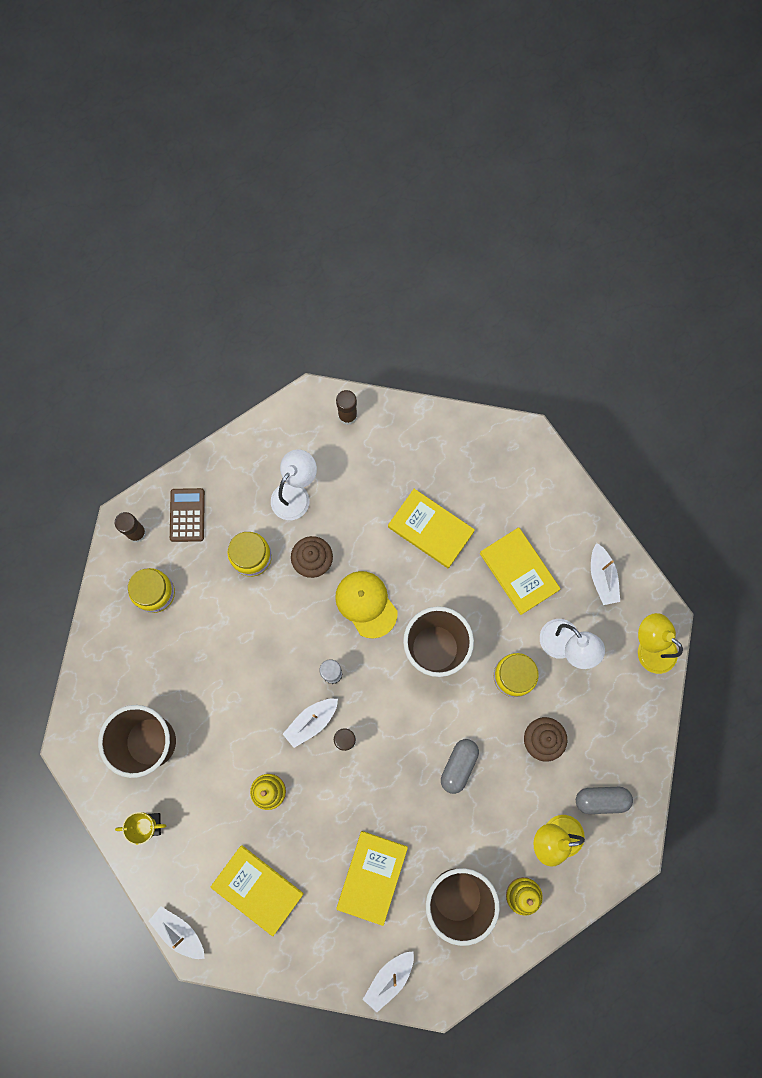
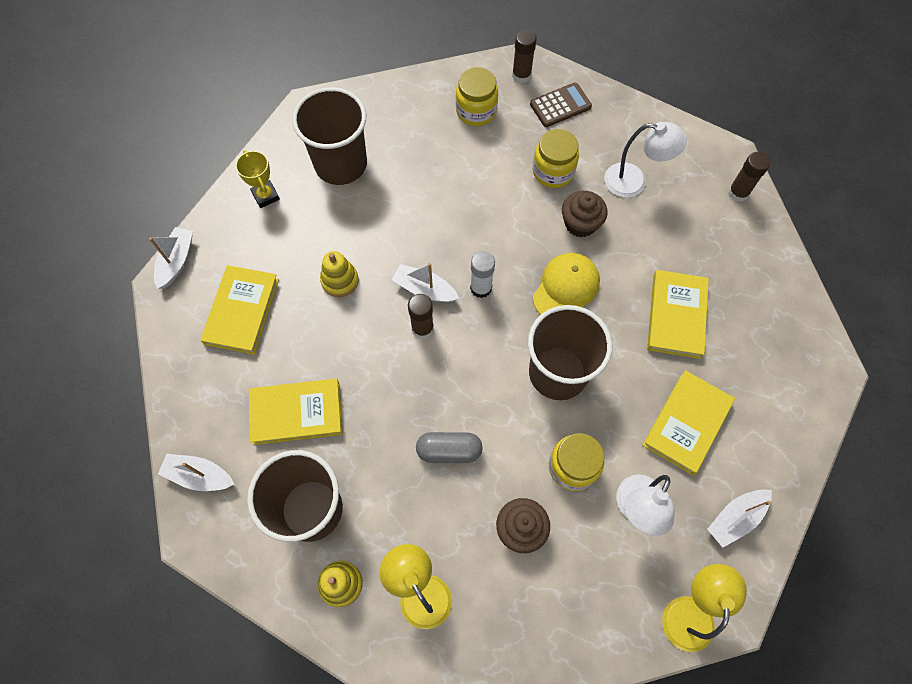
camera: 65 degrees right, 10 degrees down
(601, 799) = (487, 629): grey capsule -> none

